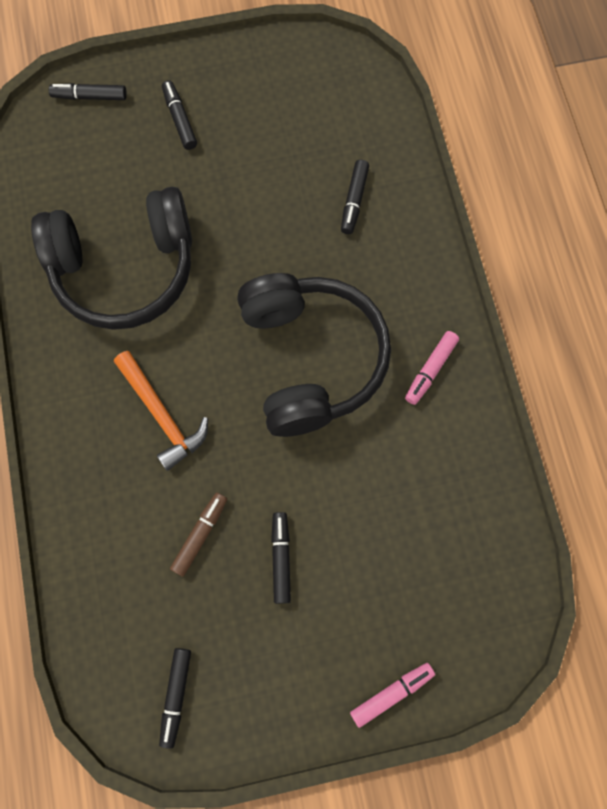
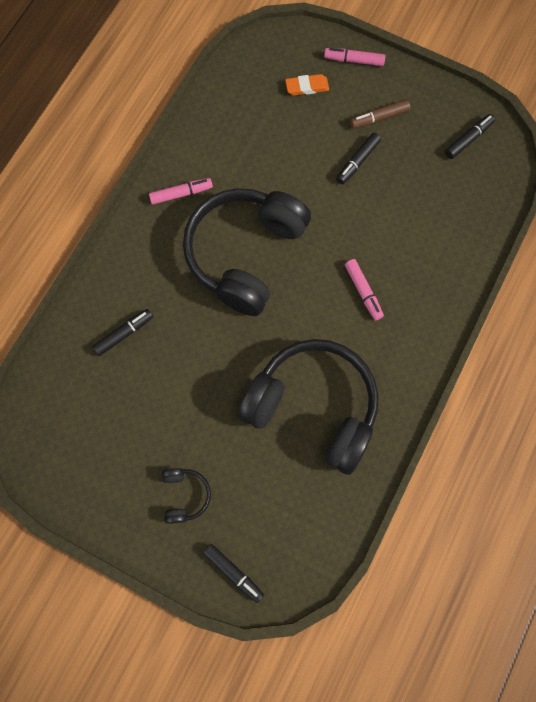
camera: 140 degrees left, 0 degrees up
(161, 415) = (363, 291): orange hammer -> pink marker
(180, 119) = (184, 495): black marker -> black headphones
(200, 535) = (393, 207): brown marker -> brown marker (379, 117)
(414, 607) = (307, 87): none -> orange eraser

